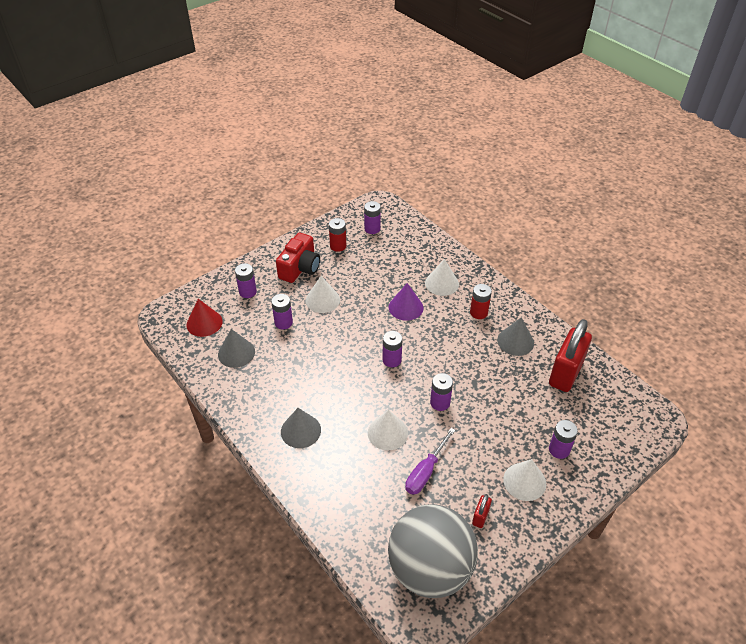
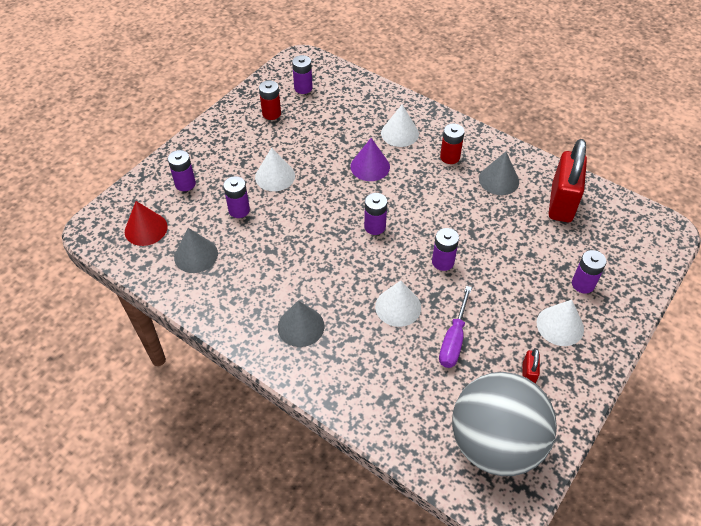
camera: 15 degrees left, 5 degrees up
(300, 268) = (237, 146): red camera -> none

